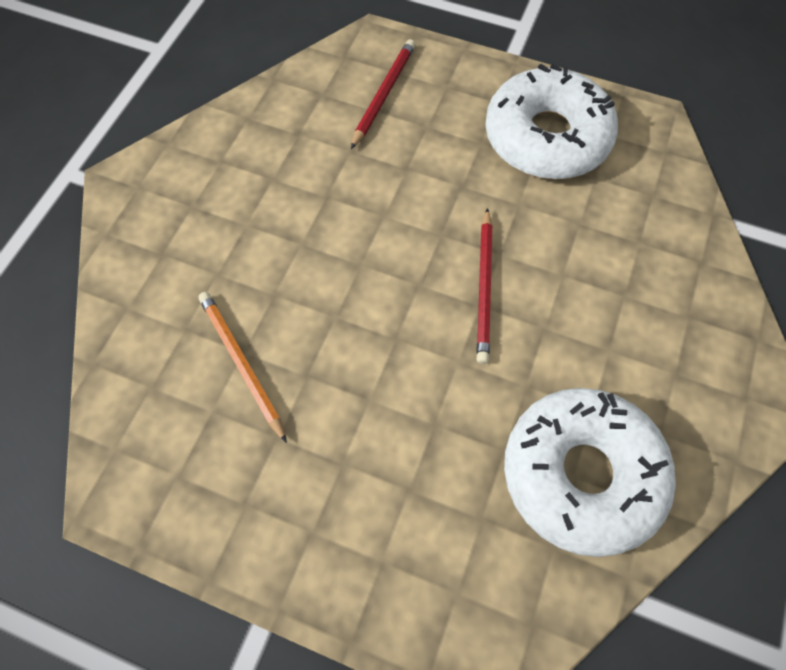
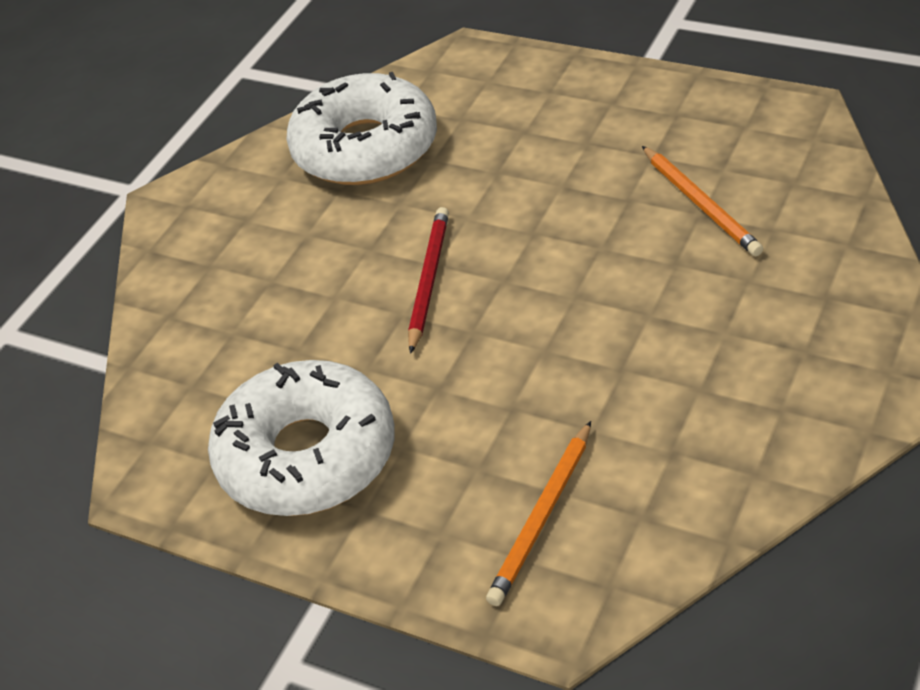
camera: 170 degrees left, 20 degrees down
(383, 94) = (542, 517): red pencil -> orange pencil

